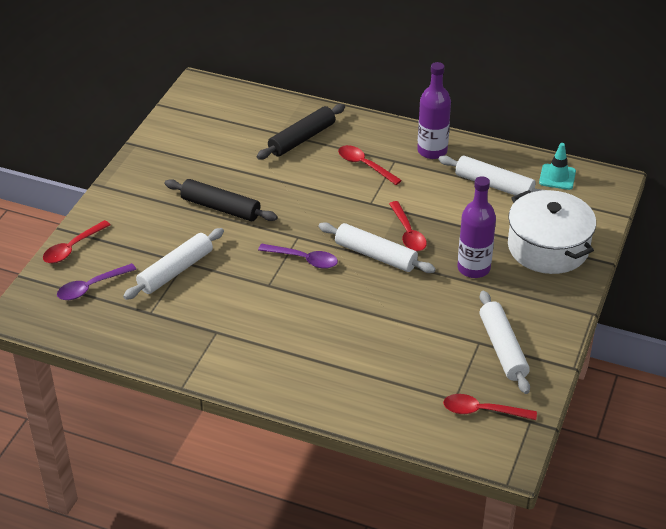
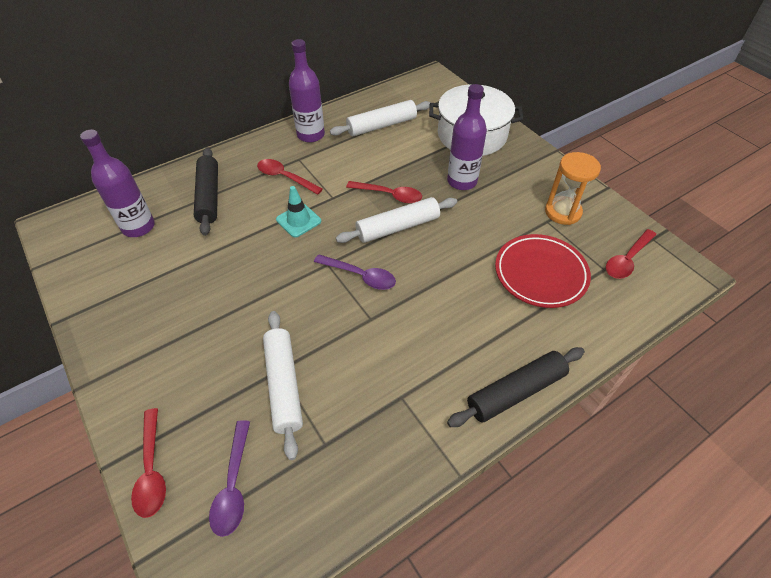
camera: 55 degrees left, 10 degrees up
(221, 208) = (233, 298): black rolling pin -> black rolling pin (516, 391)
(237, 125) = (138, 227): none -> purple bottle
(303, 259) = (360, 276): purple spoon -> purple spoon turned 60 degrees clockwise
(365, 165) = (285, 177): red spoon -> red spoon turned 45 degrees clockwise
(408, 361) = (540, 274): none -> red plate
(502, 348) = (563, 212): white rolling pin -> orange hourglass
(557, 177) = (404, 95): turquoise traffic cone -> turquoise traffic cone (298, 220)

